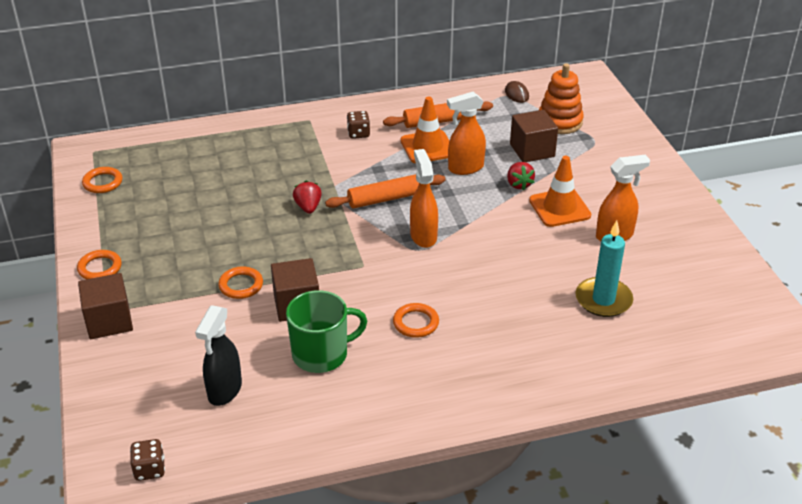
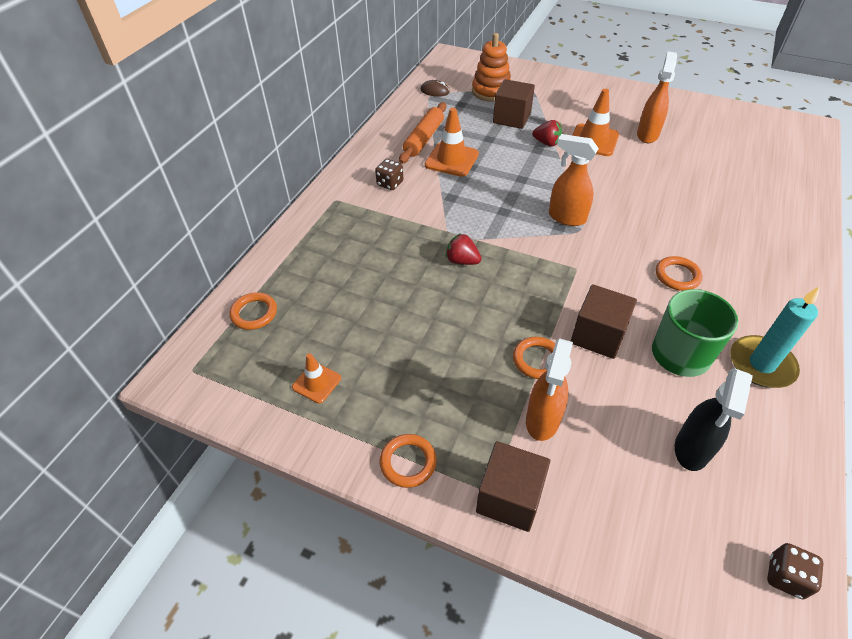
camera: 50 degrees left, 10 degrees up
(102, 182) = (258, 388): orange ring -> orange ring (254, 313)
(128, 202) = (316, 383): none -> orange traffic cone
(224, 391) = (691, 449): black spray bottle -> black spray bottle turned 60 degrees clockwise
(386, 198) = (496, 212): orange rolling pin -> none
(465, 168) = (500, 156): orange spray bottle -> orange spray bottle (542, 420)
(603, 300) = (716, 174): turquoise candle -> turquoise candle (761, 364)

